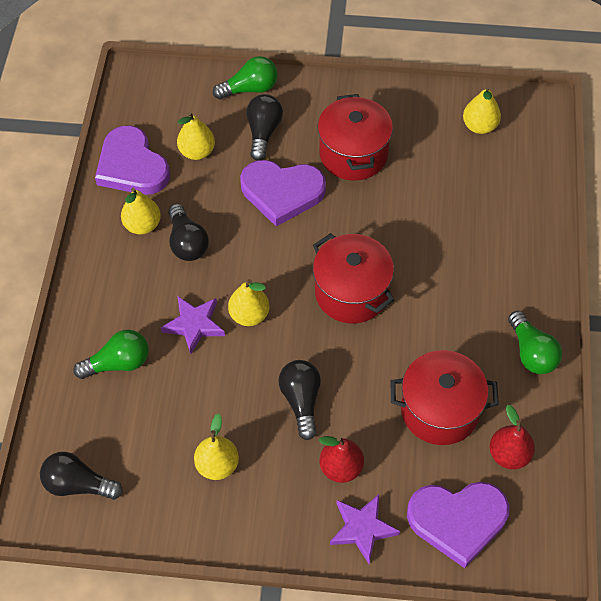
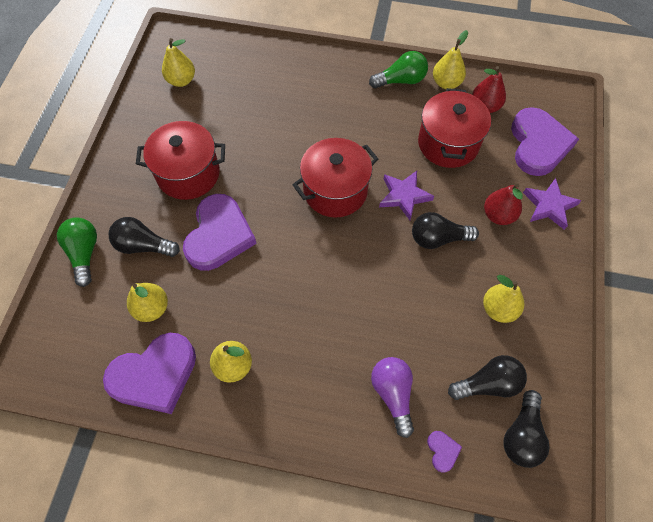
camera: 85 degrees left, 5 degrees up
(63, 409) = (442, 451): none -> purple heart
(118, 363) = (393, 394): green light bulb -> purple light bulb
(187, 242) = (261, 323): black light bulb -> black light bulb (488, 384)
(194, 325) = (356, 321): purple star -> purple star (404, 196)
(249, 315) = (350, 273): yellow pear -> yellow pear (446, 83)

